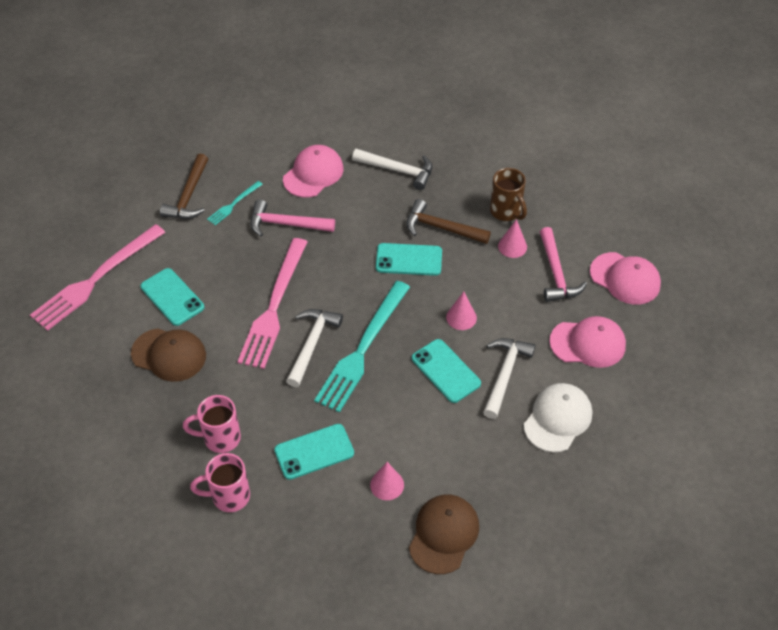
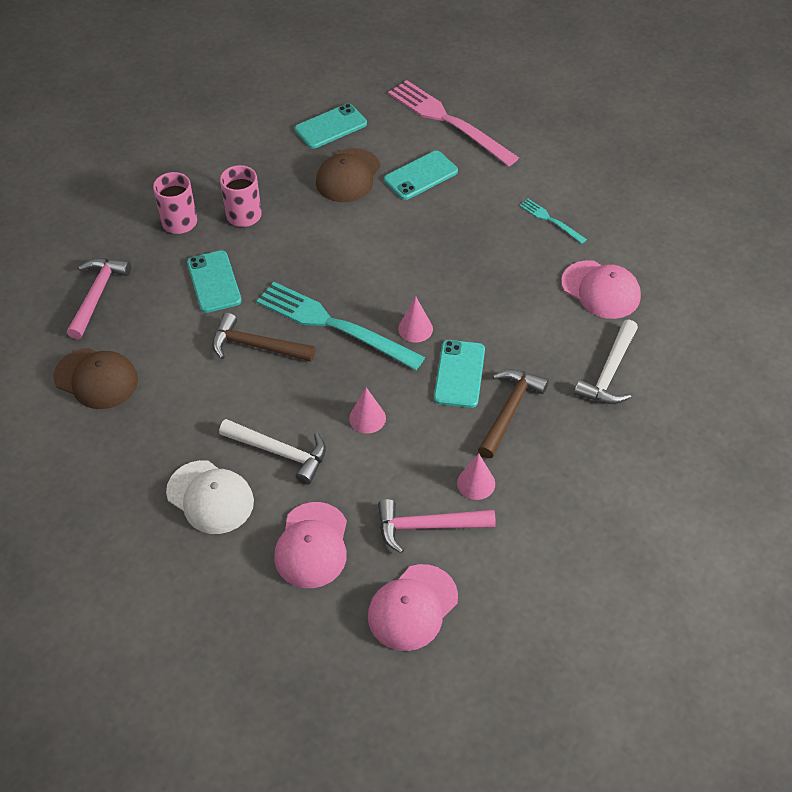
camera: 95 degrees right, 0 degrees up
(189, 196) = (563, 184): brown hammer -> brown hammer (256, 346)
(274, 307) = (400, 253): pink fork -> none
(286, 224) = (519, 264): pink hammer -> pink hammer (97, 295)
(312, 344) = (346, 283): white hammer -> none
(387, 485) = (163, 337): pink cone -> pink cone (415, 328)
(446, 371) = (294, 397): turquoise phone -> turquoise phone (331, 127)
(506, 212) = (536, 483): brown mug -> none

